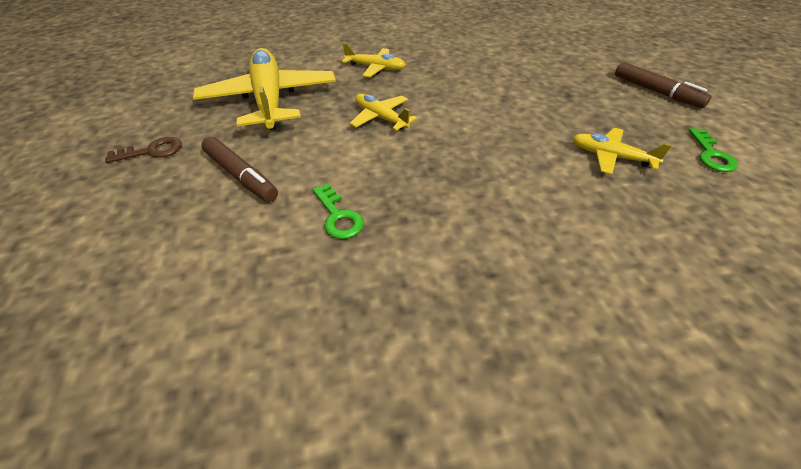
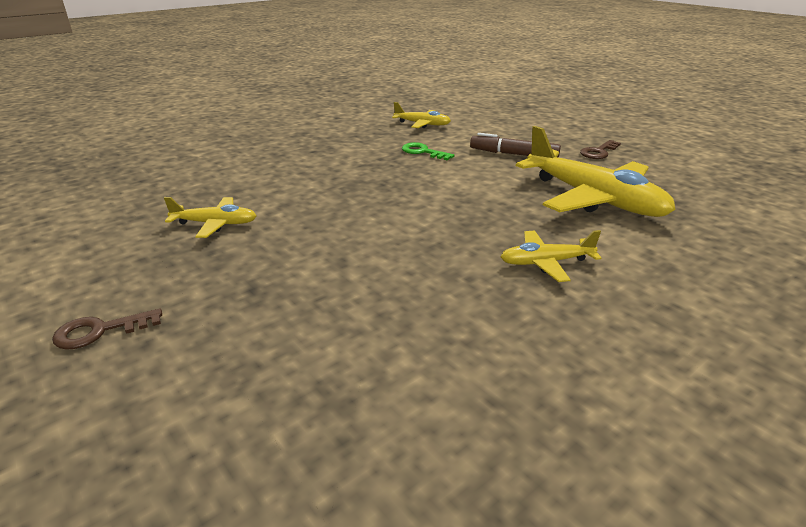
camera: 155 degrees right, 15 degrees down
(380, 118) = (464, 208): yellow plane -> yellow plane (422, 124)
(656, 91) = (100, 331): brown marker -> brown key
(711, 154) = (97, 249): green key -> none

